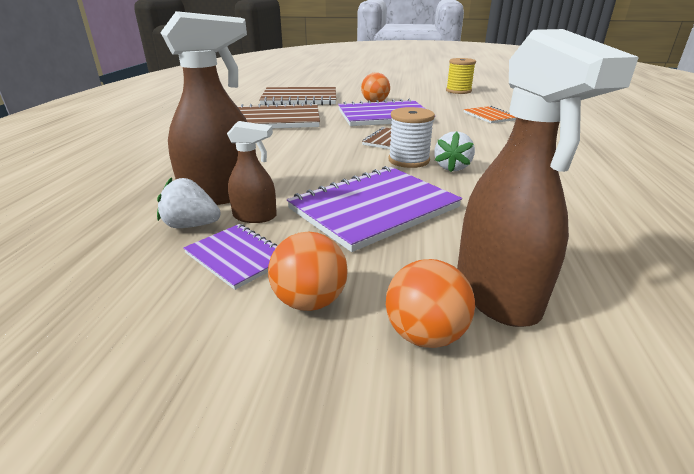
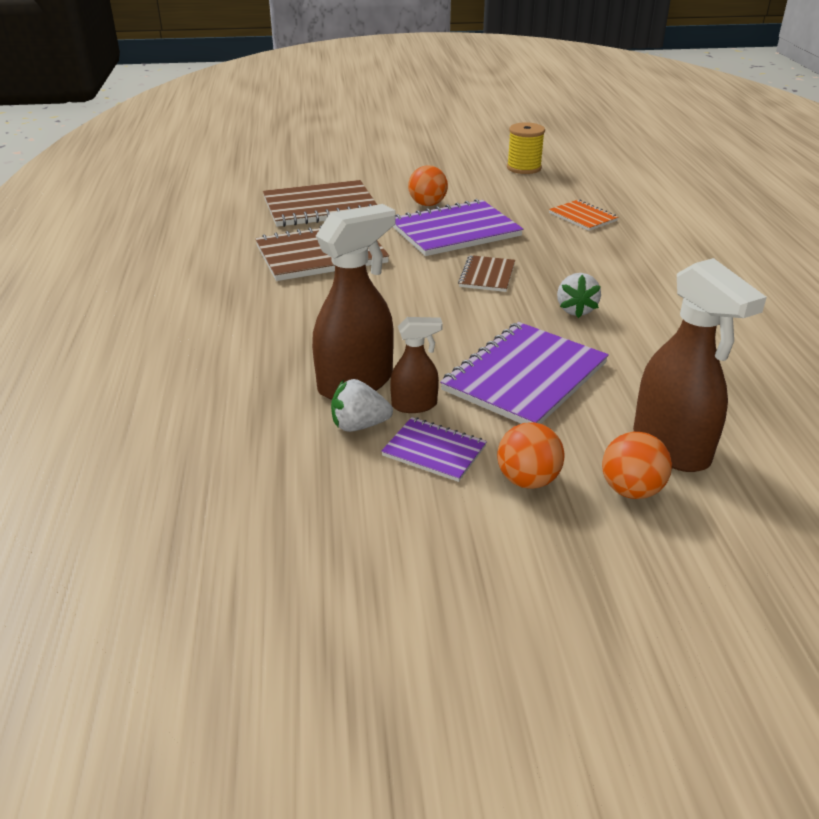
camera: 15 degrees left, 5 degrees up
(408, 160) = (525, 305): white spool -> none

